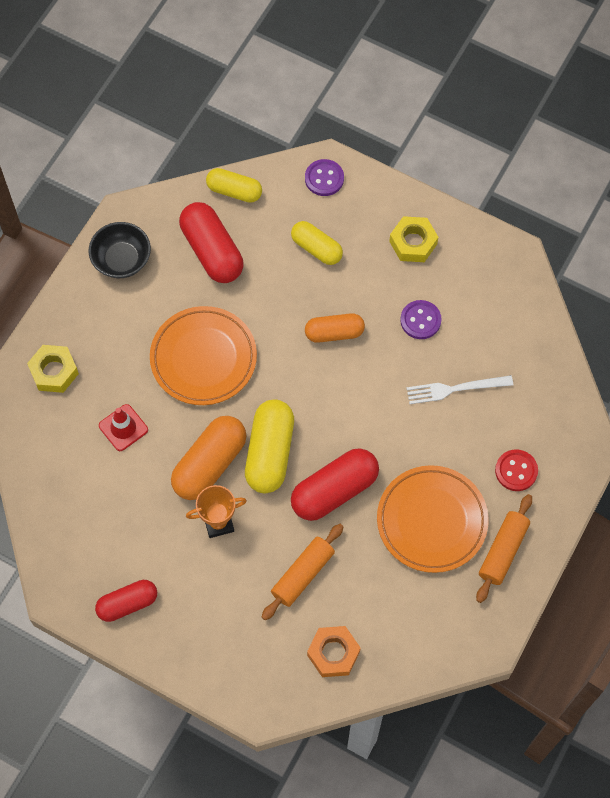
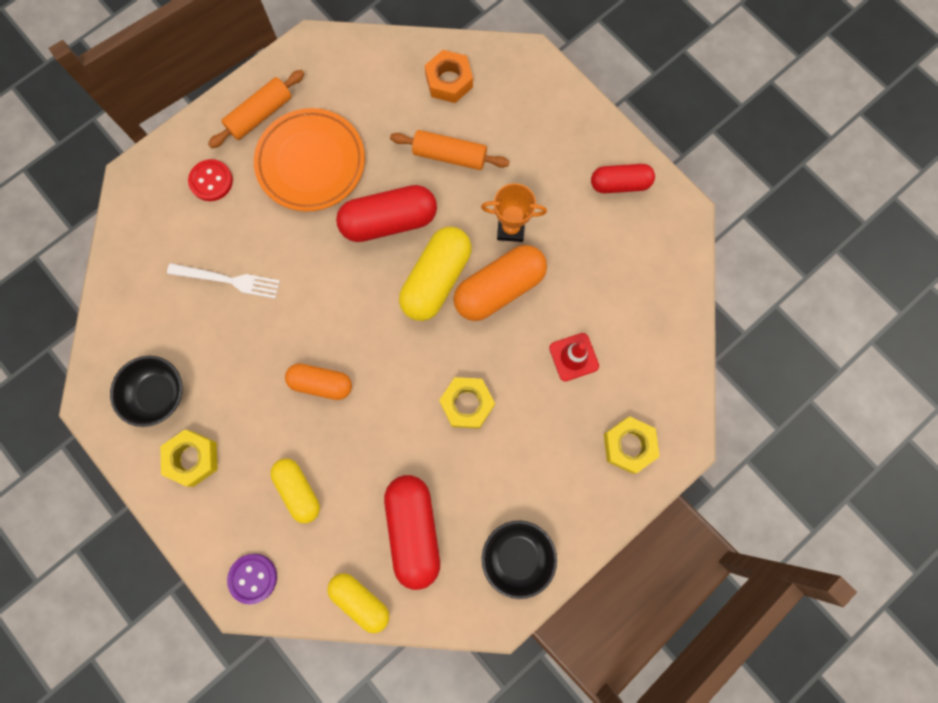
camera: 160 degrees left, 10 degrees up
(203, 358) = (467, 404): orange plate -> yellow nut
(302, 574) = (449, 156): orange rolling pin -> orange rolling pin turned 45 degrees clockwise
(420, 320) = (227, 365): purple button -> none
(467, 279) = (158, 394): none -> black bowl

